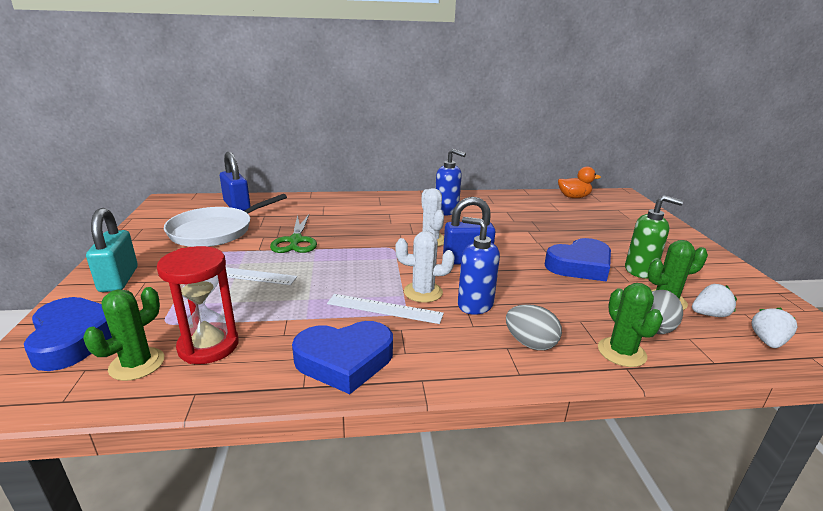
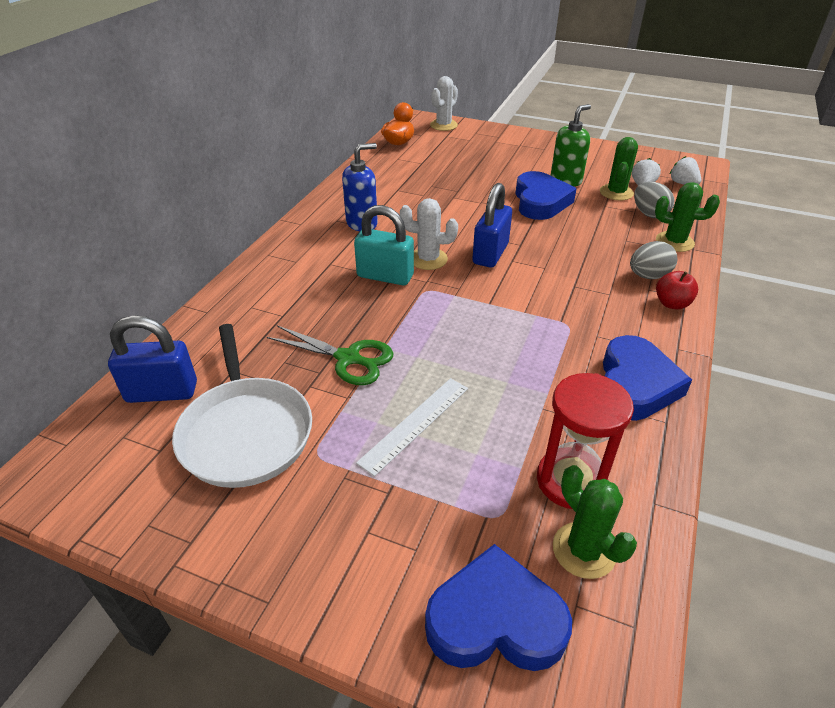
camera: 60 degrees left, 15 degrees up
(119, 279) = (341, 564): turquoise padlock -> turquoise padlock (385, 276)
(384, 309) = (556, 335): white ruler -> none
(423, 292) = (538, 301): white cactus -> white cactus (443, 125)
(475, 304) = (576, 280): blue soap dispenser -> none
(496, 366) = (672, 304): none -> red apple

